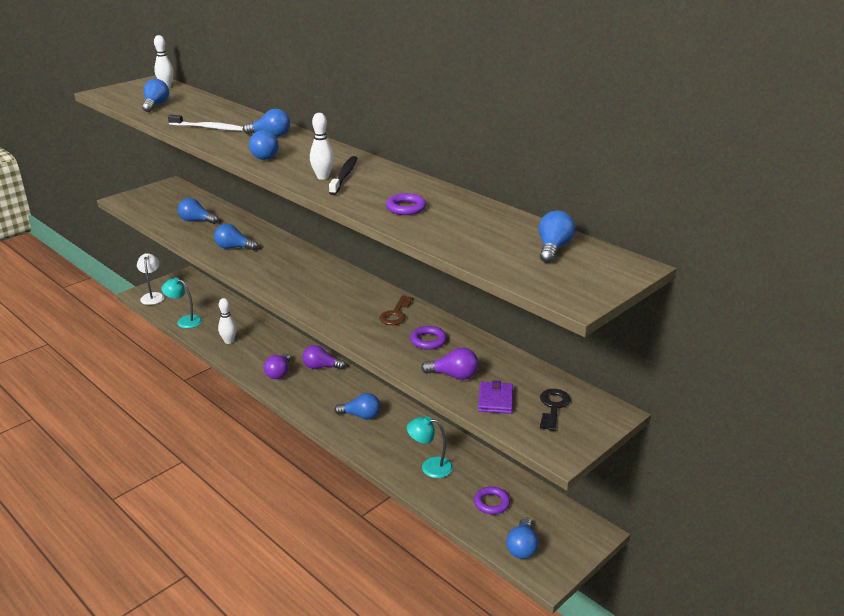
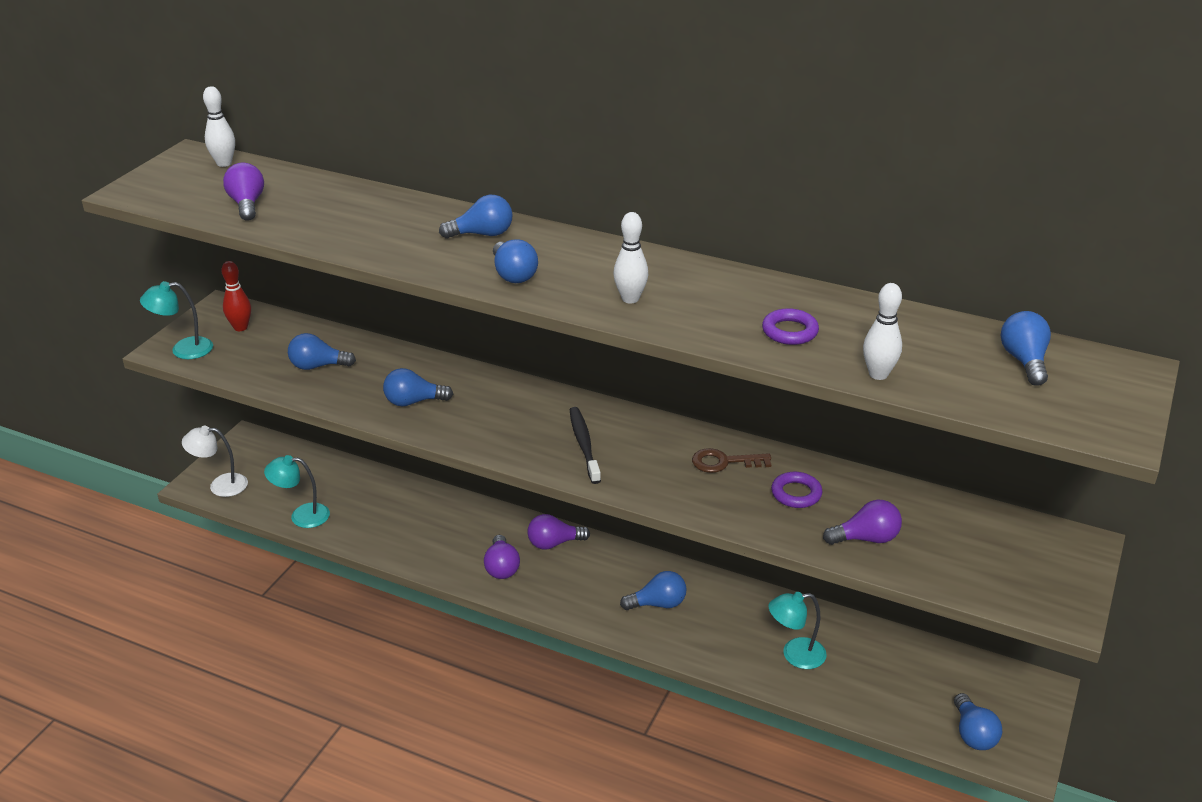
camera: 20 degrees left, 5 degrees up
(131, 201) = (183, 350): none -> turquoise lamp
(152, 296) = (220, 485): white lamp -> white lamp turned 60 degrees counterclockwise
(156, 105) = (247, 204): blue light bulb -> purple light bulb
(172, 195) = (240, 327): none -> red bowling pin
(208, 128) = (375, 236): white toothbrush -> none
(229, 341) = (393, 534): white bowling pin -> white bowling pin (878, 374)
(344, 176) = (657, 291): black toothbrush -> black toothbrush (584, 445)
(396, 314) = (724, 462): brown key -> brown key turned 90 degrees clockwise
(491, 503) = (901, 684): purple ring -> none
(495, 400) = (941, 561): purple wallet -> none
(553, 407) = (1013, 553): black key -> none

